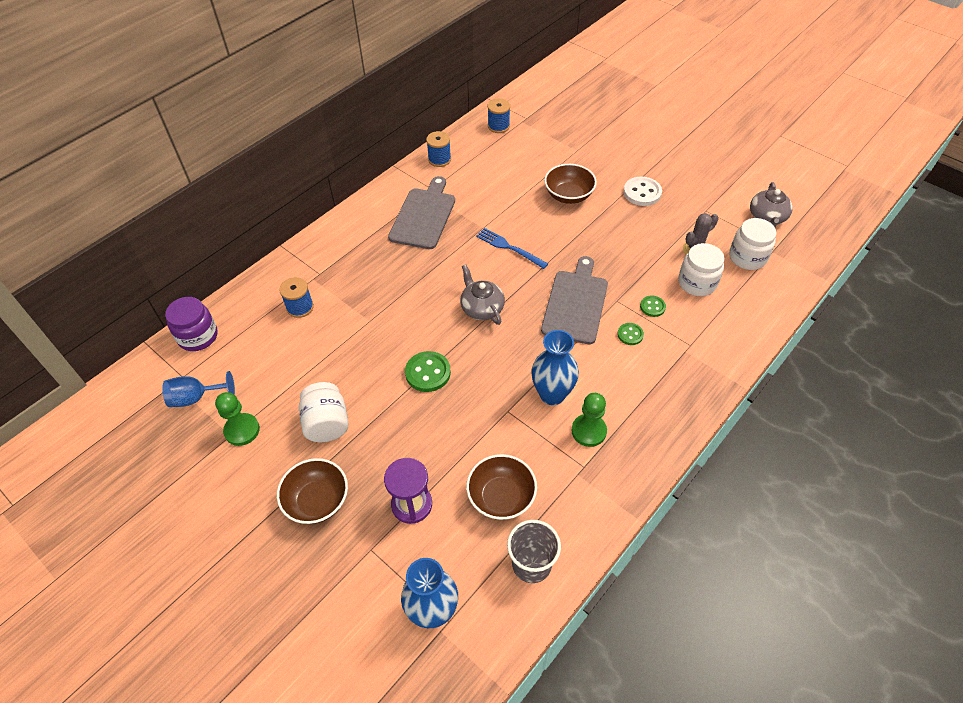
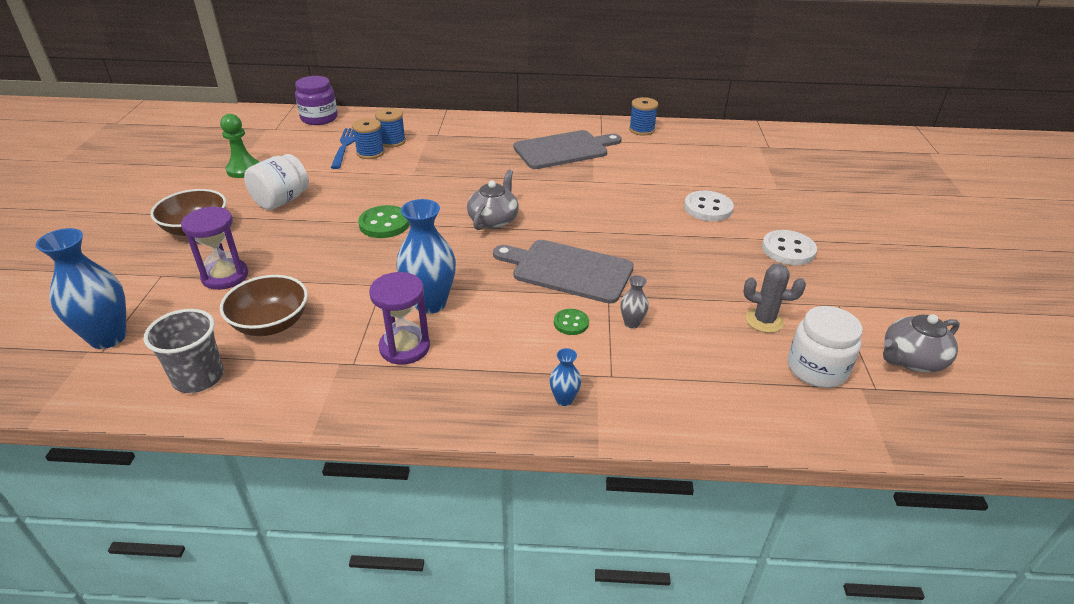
camera: 50 degrees right, 15 degrees down
(196, 398) = (259, 141): blue goblet -> none
(498, 126) = (732, 138): blue spool -> blue spool (370, 153)
(508, 247) = (588, 203): blue fork -> blue fork (345, 146)
(568, 195) = (708, 208): brown bowl -> white button
(576, 304) = (568, 270): grey cutting board -> grey cutting board turned 135 degrees counterclockwise
(588, 431) = (404, 347): green pawn -> purple hourglass
(652, 307) = (632, 323): green button -> grey vase
(694, 378) = (564, 399): none -> blue vase
(697, 283) = (714, 343): white jar -> none

